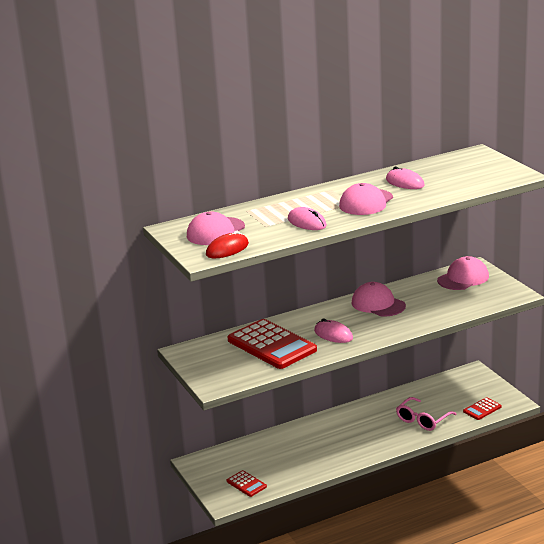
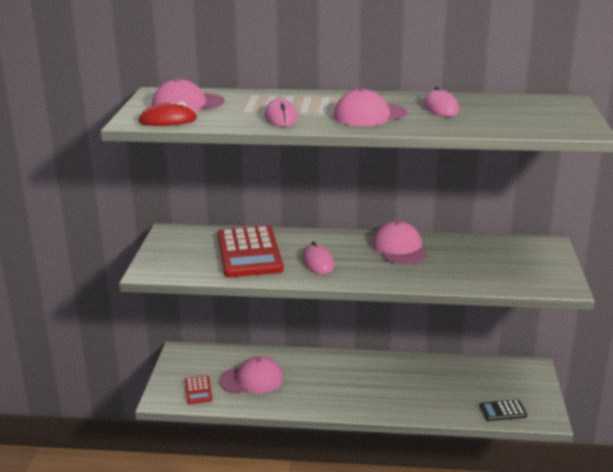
camera: 30 degrees right, 0 degrees up
(422, 420) = (428, 397): pink glasses -> none
(463, 278) = (521, 251): pink cap -> pink cap (252, 379)
(482, 409) = (502, 411): red calculator -> black calculator

